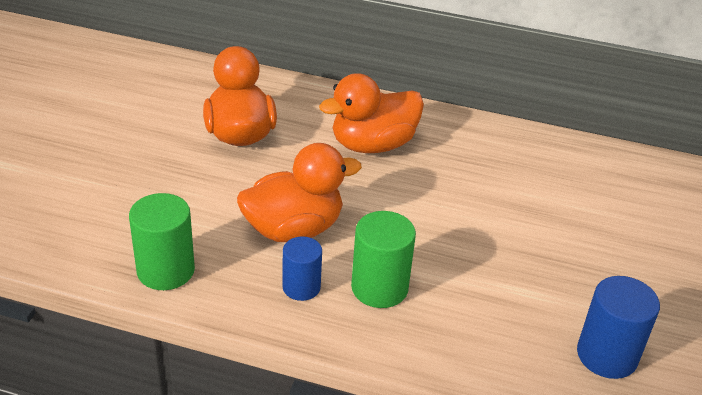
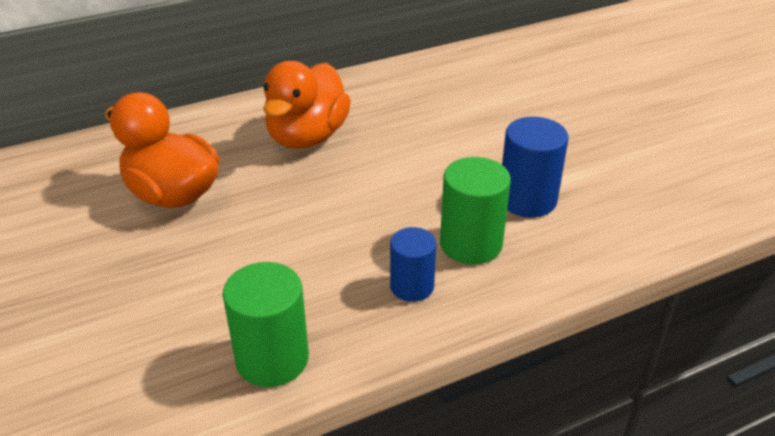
camera: 40 degrees left, 0 degrees up
(293, 229) = (338, 244): orange duck -> none
(607, 355) = (673, 186): blue cylinder -> blue cylinder (527, 199)

